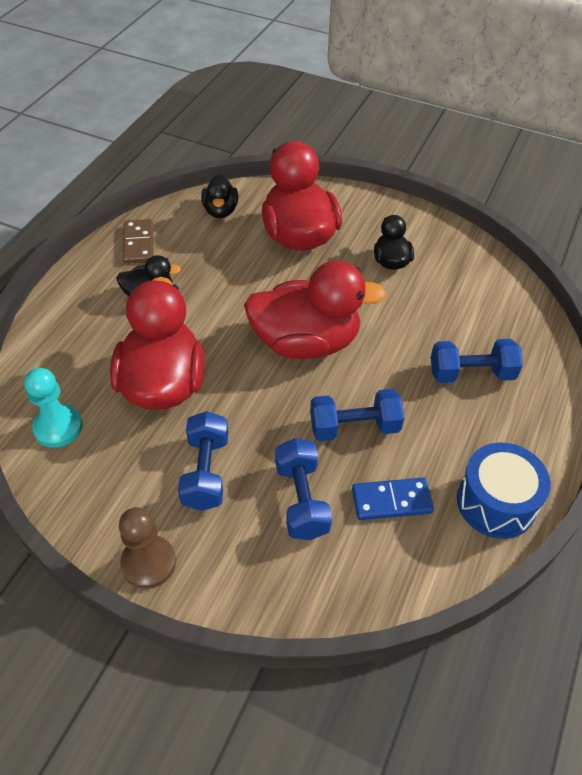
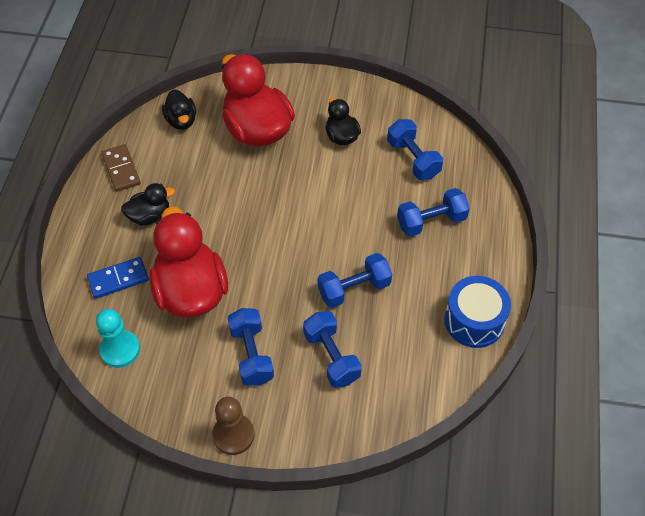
camera: 15 degrees left, 5 degrees up
(306, 342) = (294, 227): red duck -> none
(391, 501) = (398, 340): blue domino -> blue domino (118, 279)
(467, 302) = (413, 159): none -> blue dumbbell

